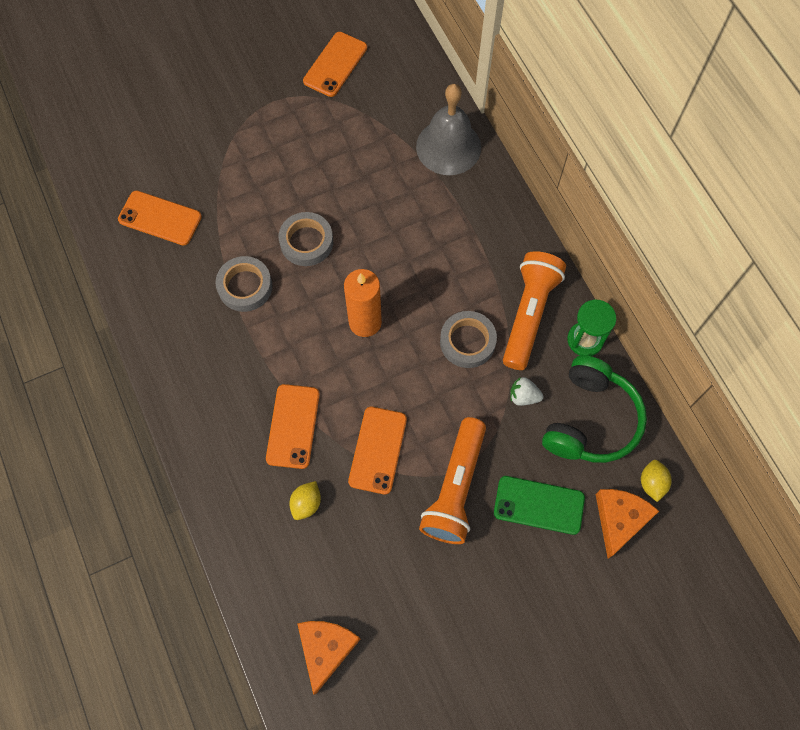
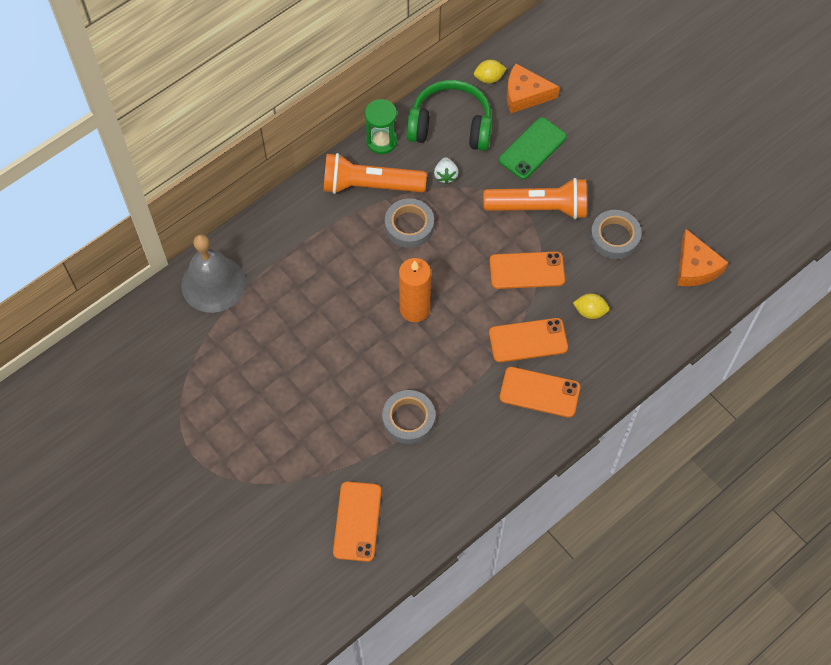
camera: 105 degrees left, 5 degrees down
(306, 242) = (347, 379): grey tape -> grey tape (614, 237)
(326, 649) = (695, 267): orange cheese -> orange cheese turned 105 degrees counterclockwise
(335, 64) = (135, 409): orange phone -> orange phone (539, 392)
(539, 505) = (532, 148): green phone -> green phone turned 45 degrees clockwise

